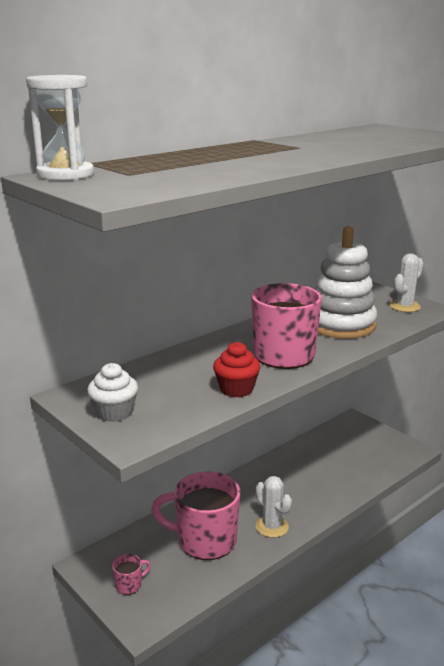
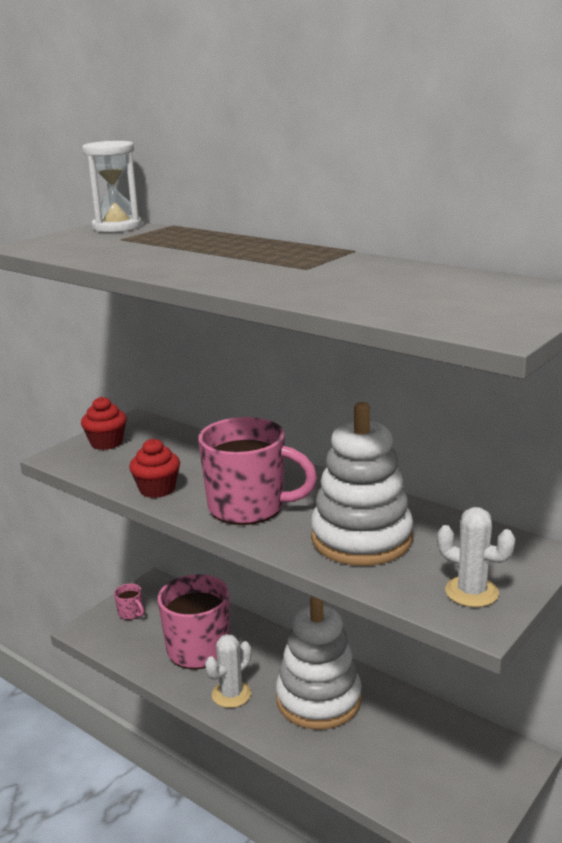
camera: 80 degrees right, 0 degrees up
(114, 412) = (106, 443): white cupcake -> red cupcake
(288, 484) = (318, 699): none -> white stacking toy

